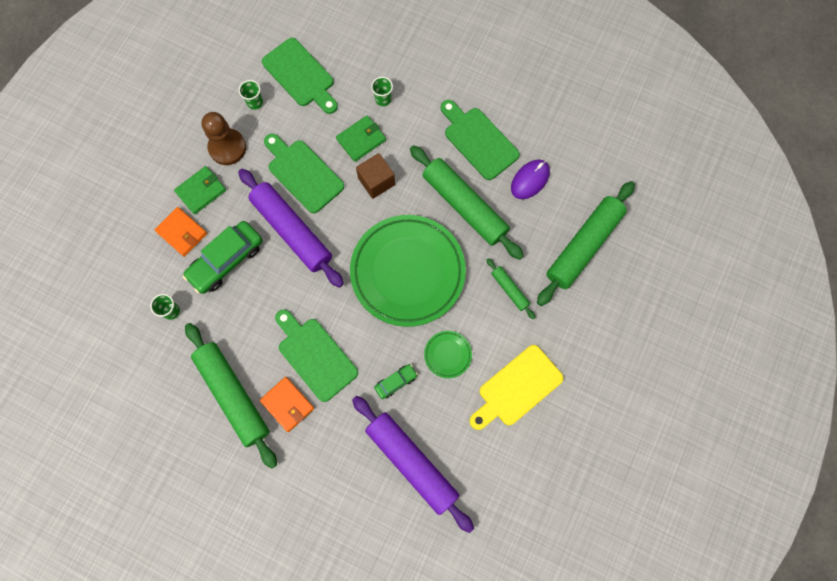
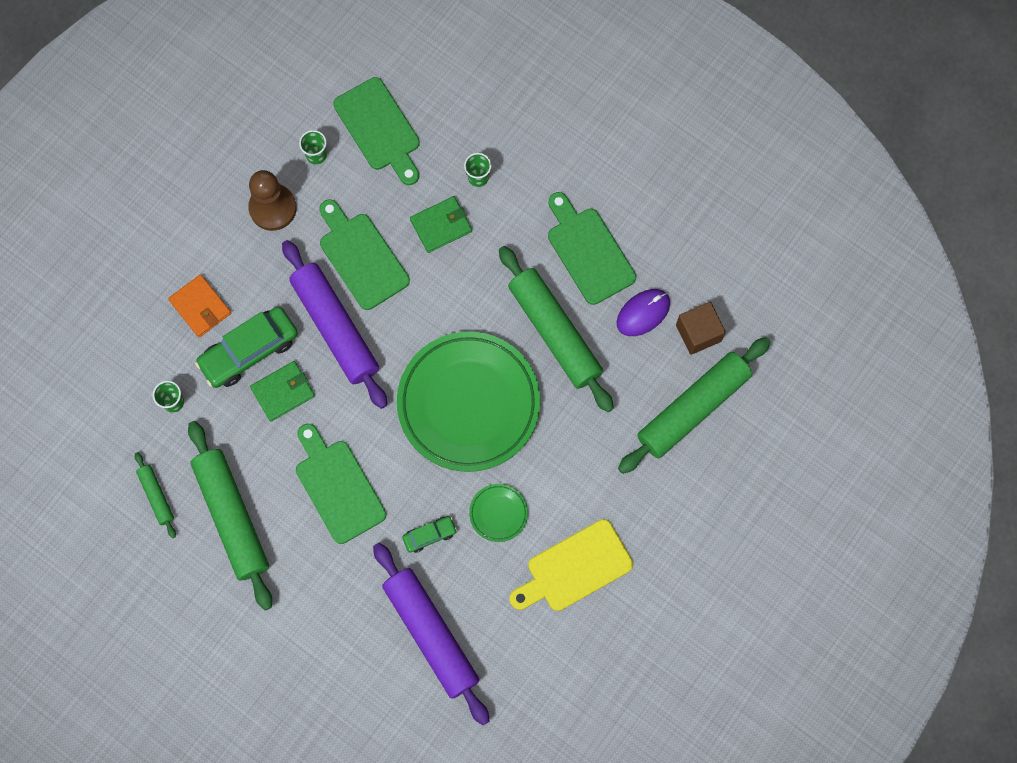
camera: 10 degrees right, 0 degrees up
(201, 191) = (232, 258): green wallet -> green wallet (283, 392)
(287, 404) = (295, 539): orange wallet -> none
(376, 181) = (450, 282): brown cube -> brown cube (698, 333)
(509, 290) = (590, 447): green rolling pin -> green rolling pin (156, 496)

